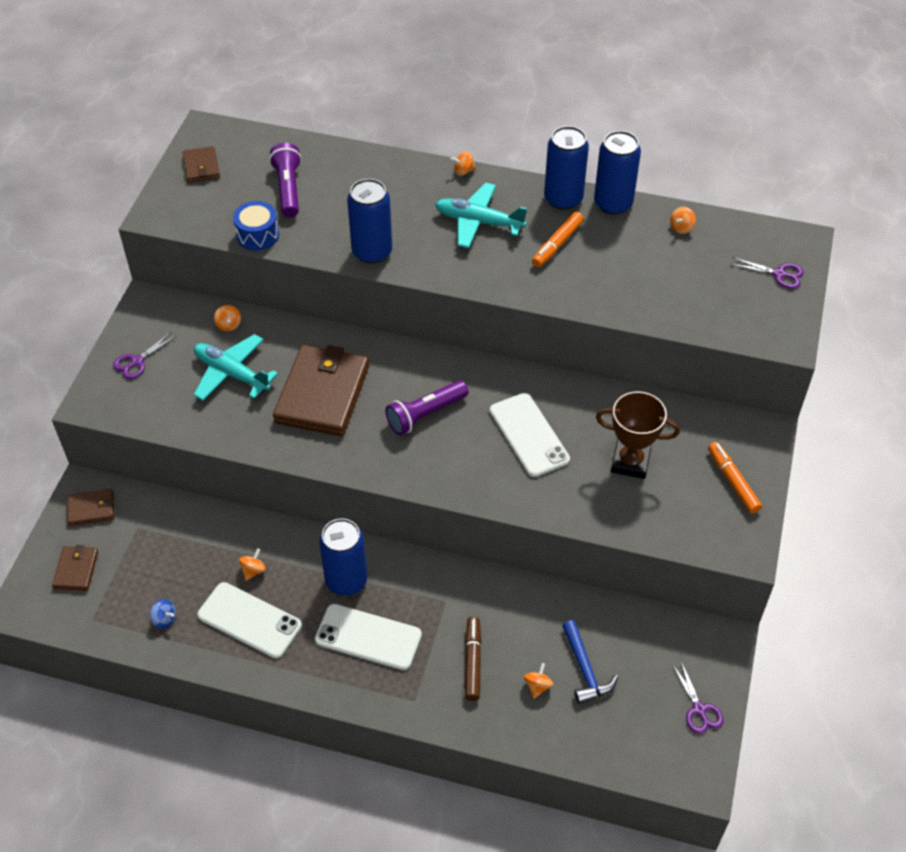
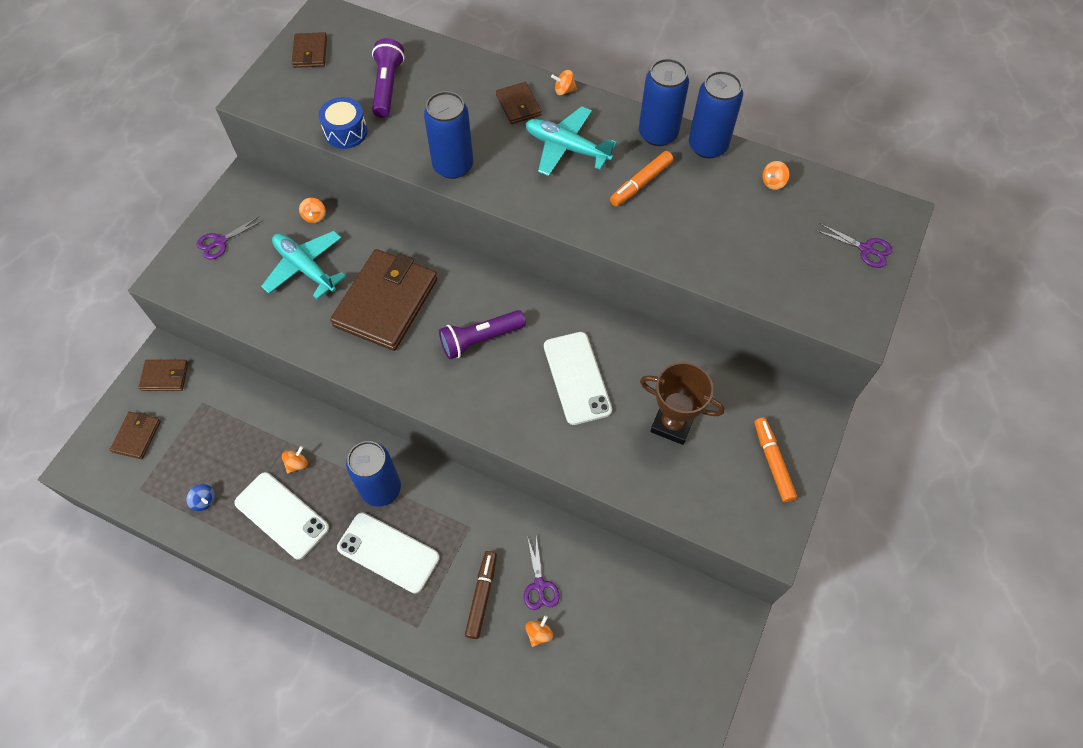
camera: 10 degrees right, 10 degrees up
(422, 190) = (518, 105): none -> brown wallet
(585, 669) = (589, 624): blue hammer -> none
(699, 710) = (693, 688): purple scissors -> purple scissors (539, 586)

